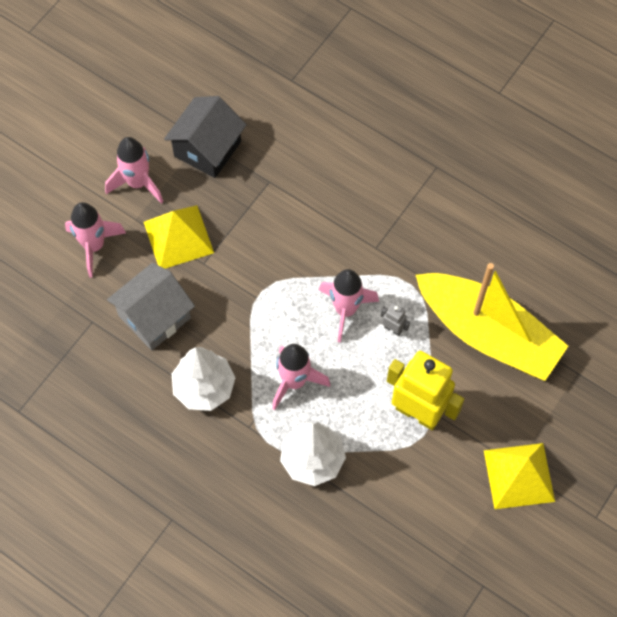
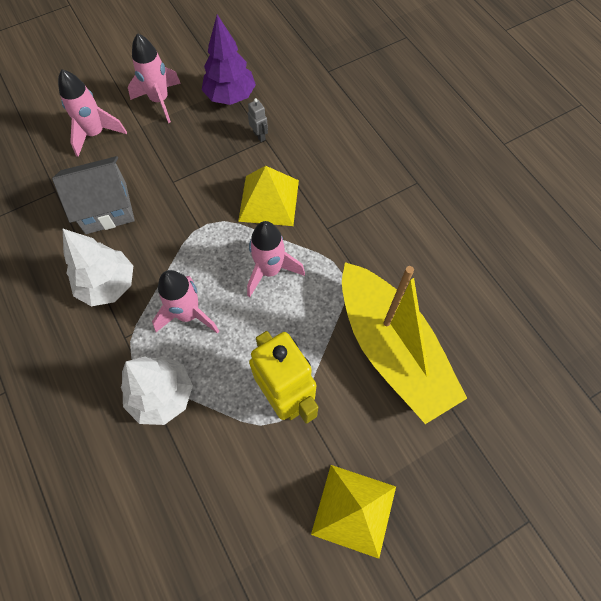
camera: 25 degrees right, 0 degrees up
(178, 237) = (165, 153): yellow pyramid -> yellow pyramid (269, 200)
(207, 149) = (230, 96): black house -> purple tree
(393, 329) = (304, 306): grey robot -> grey robot (259, 136)

